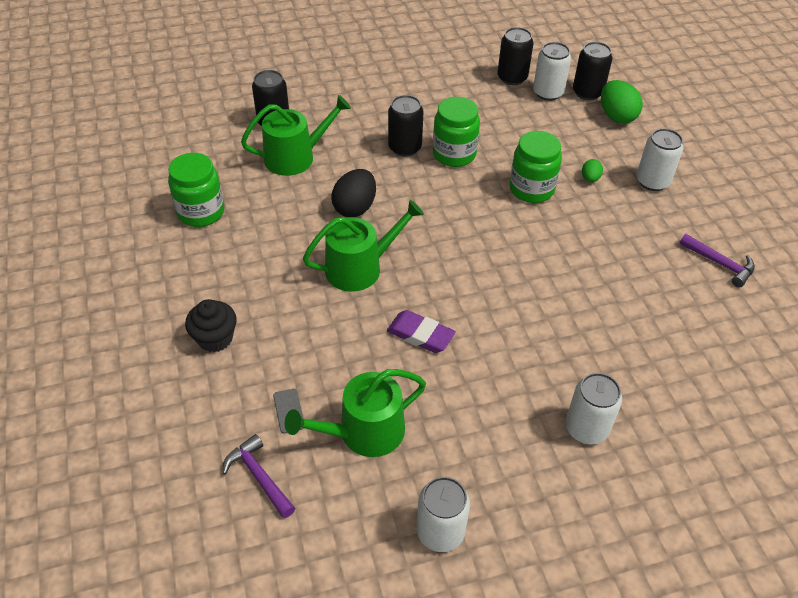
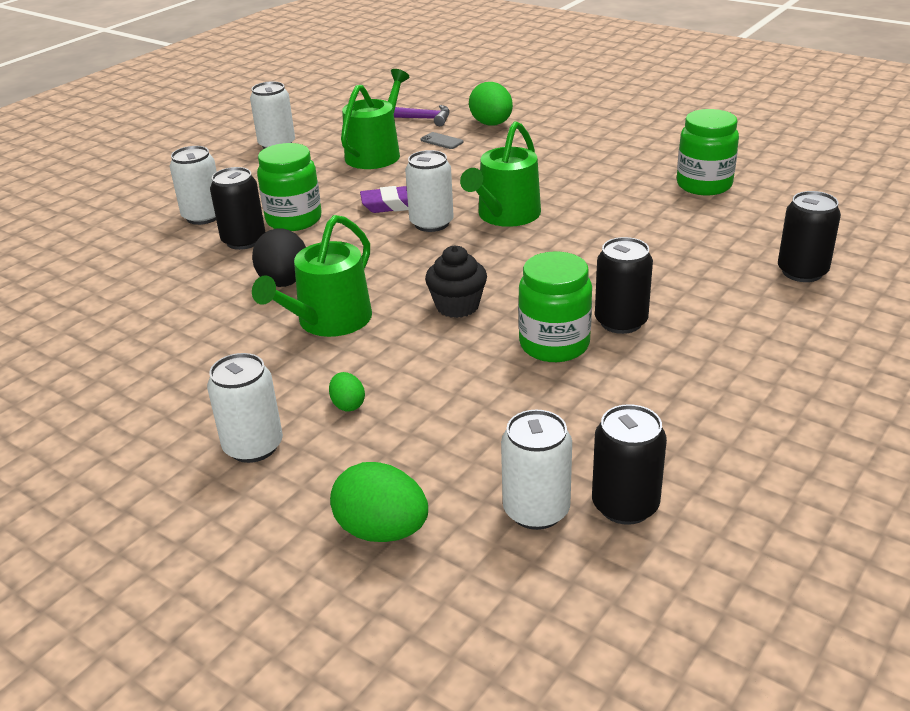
camera: 145 degrees right, 15 degrees down
(215, 338) = (548, 143): black cupcake -> black cupcake (457, 306)
(215, 409) = (491, 124): none -> green egg
(296, 157) = (713, 256): green watering can -> green watering can (328, 321)
(355, 208) = (580, 248): black egg -> black egg (284, 282)
(417, 293) = (431, 223): none -> white can
(531, 189) = (413, 354): green jar -> green jar (294, 220)
(587, 92) = (471, 552): black can -> black can (244, 240)
(720, 264) = (112, 387): purple hammer -> none

